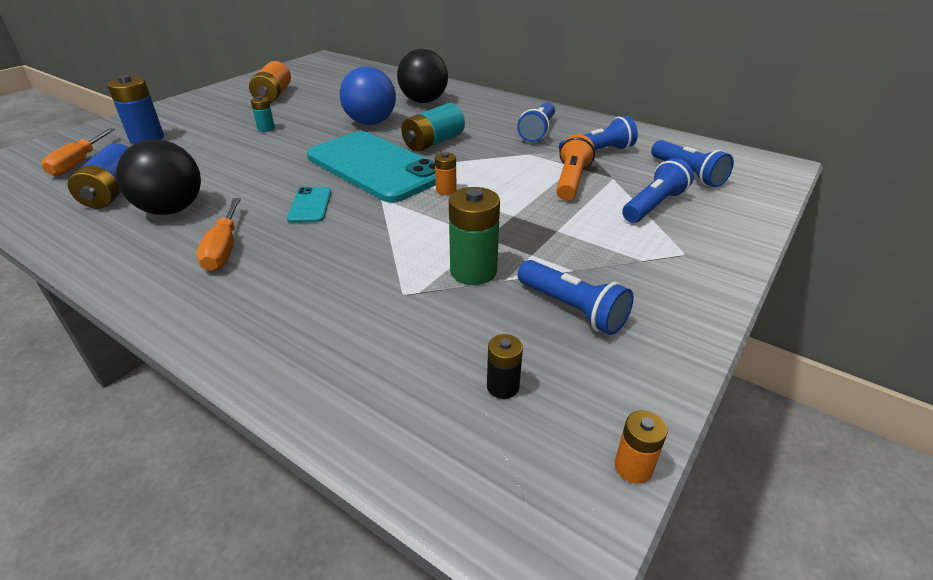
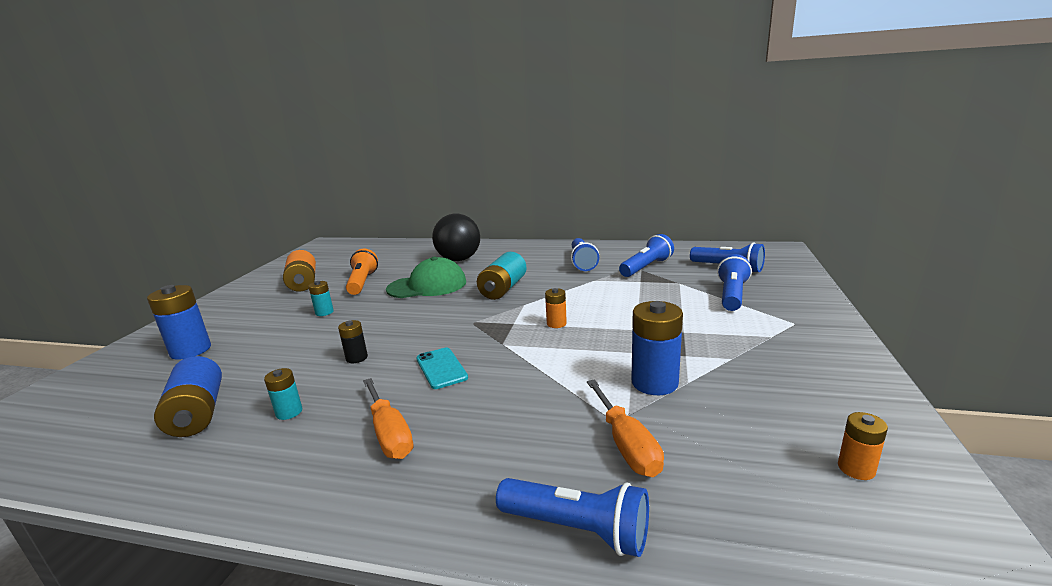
camera: 20 degrees left, 15 degrees down
(78, 163) = (121, 395): orange screwdriver -> orange screwdriver (626, 445)
(172, 210) = (289, 412): black ball -> turquoise battery
(370, 123) = (427, 286): blue ball -> green cap
(375, 166) = (471, 320): turquoise phone -> none
(473, 271) = (654, 383): green battery -> blue battery
(503, 386) = (791, 472): black battery -> black battery (356, 358)
(571, 181) = (650, 292): orange flashlight -> orange flashlight (362, 282)
(572, 309) = (767, 389): blue flashlight -> blue flashlight (578, 529)
(633, 467) = (964, 501): orange battery -> orange battery (856, 468)

